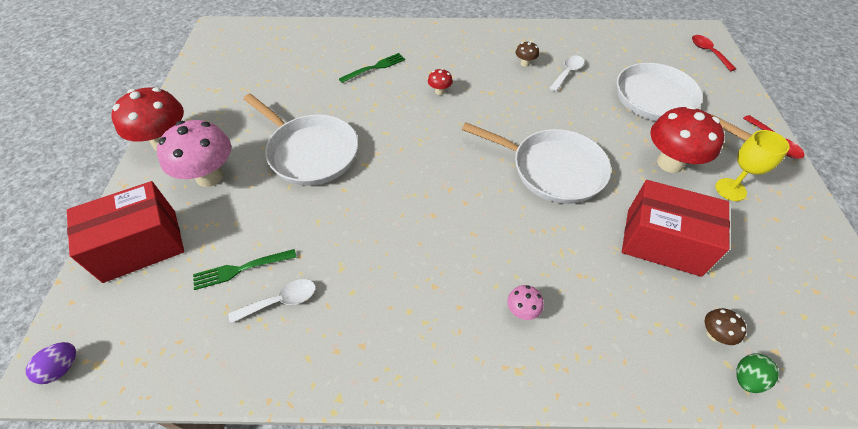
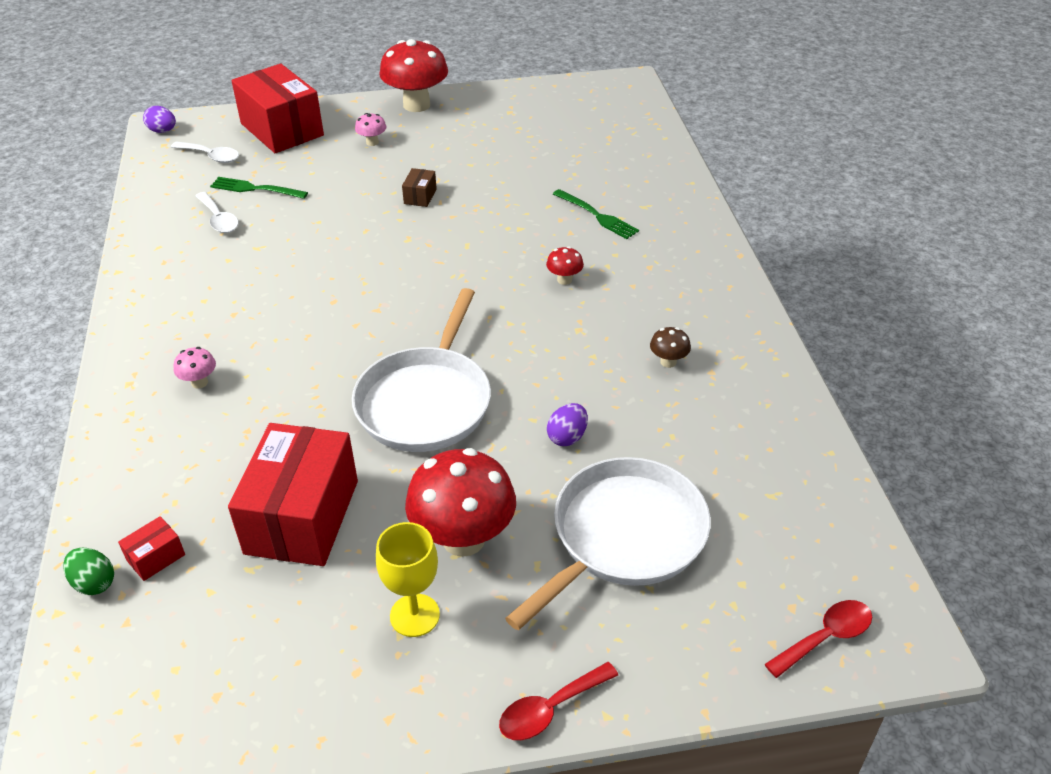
camera: 80 degrees right, 10 degrees down
(210, 176) = (372, 142): pink mushroom -> pink mushroom, size x0.44
(241, 269) = (255, 189): green fork -> green fork turned 45 degrees counterclockwise
(310, 152) = (420, 196): white pan -> brown box
(567, 73) = (662, 414): white spoon -> white spoon (211, 156)
(585, 110) = (567, 437): none -> purple egg
(714, 334) = (156, 557): brown mushroom -> red box

